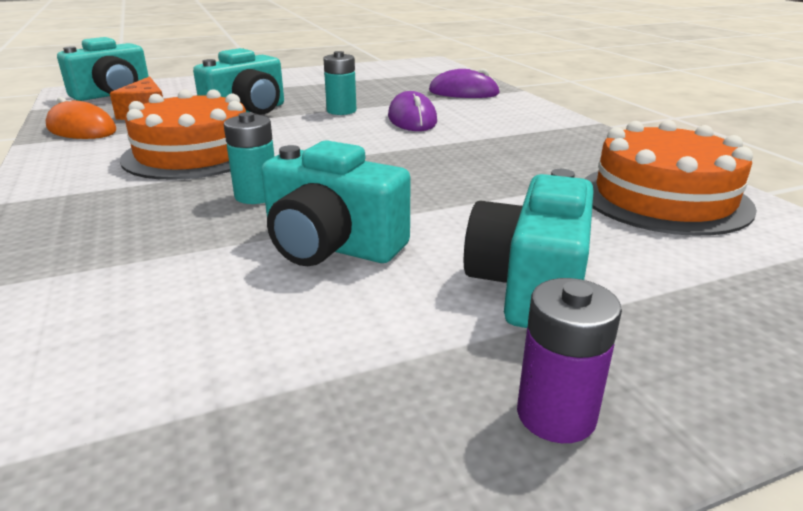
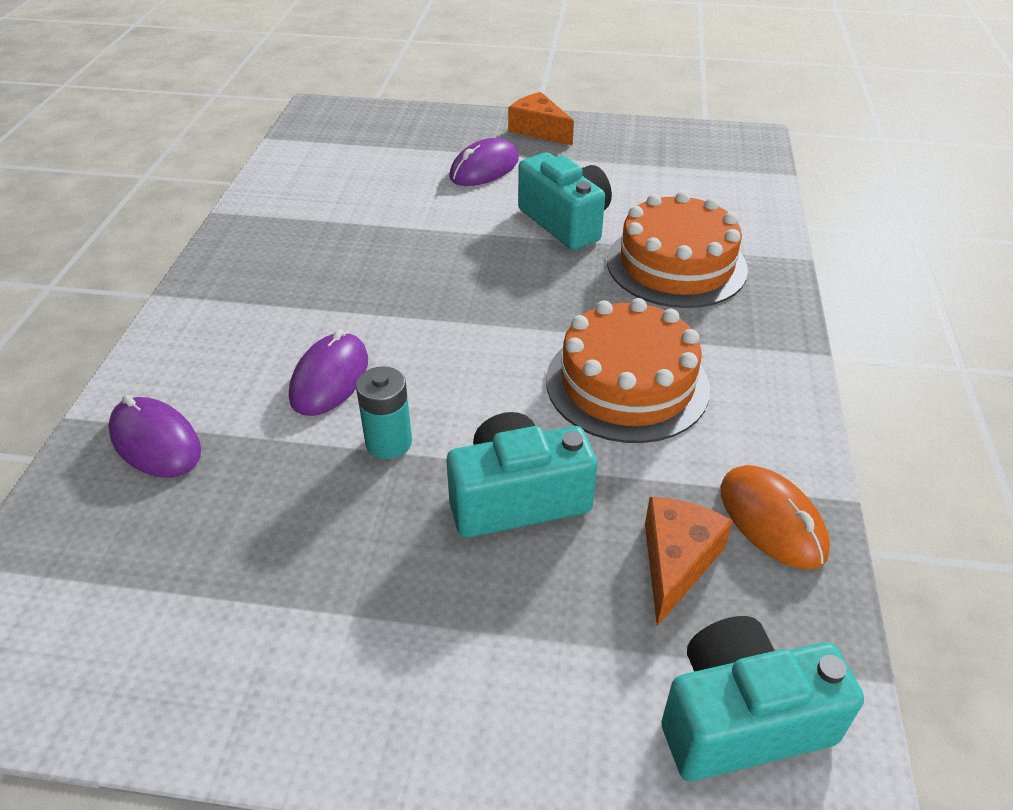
camera: 150 degrees left, 15 degrees up
(256, 196) = (590, 288): turquoise battery -> none
(530, 286) = (484, 168): turquoise camera -> purple mouse
(556, 415) = (538, 130): purple battery -> orange cheese
(663, 198) = (311, 192): orange cake -> orange cake (676, 265)

